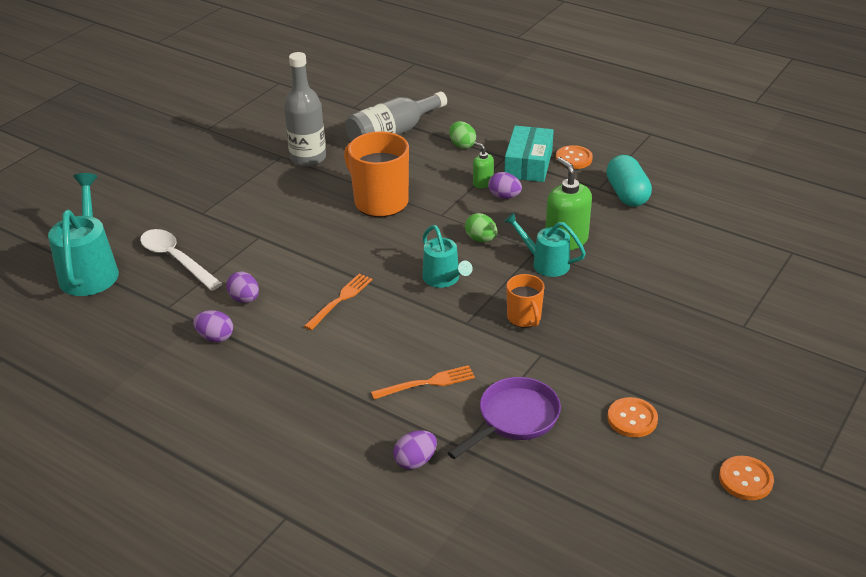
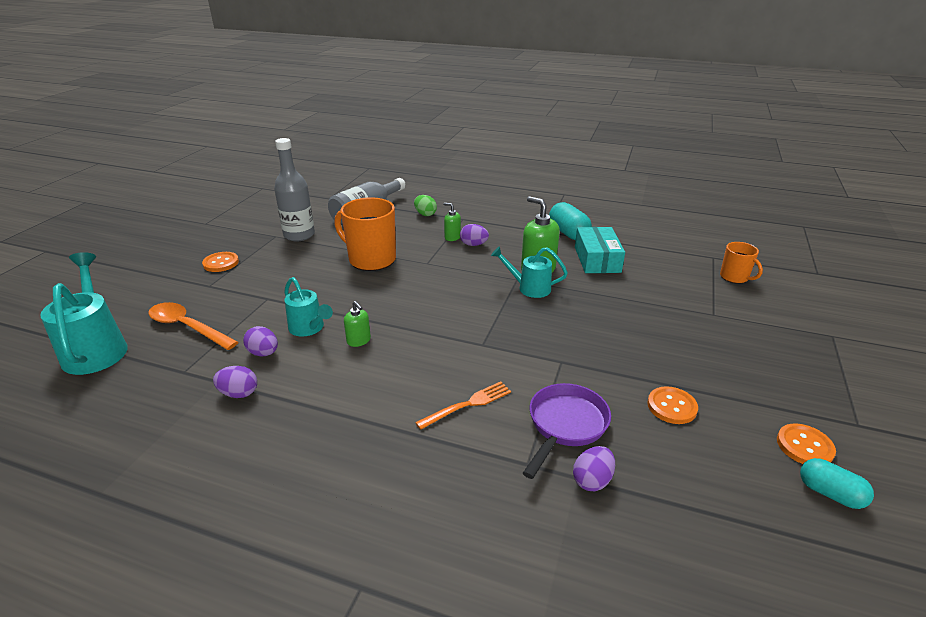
camera: 15 degrees left, 5 degrees down
(176, 259) = (187, 327): white spoon -> orange spoon
(340, 299) = (359, 341): orange fork -> green soap dispenser
(415, 461) = (486, 488): purple egg -> purple egg (592, 480)
(444, 279) = (448, 311): turquoise watering can -> turquoise watering can (309, 328)
(481, 239) = (467, 277): green egg -> none
(524, 318) = (532, 333): orange mug -> orange mug (734, 277)
(528, 164) = (483, 221): turquoise box -> turquoise box (597, 259)
(573, 158) = (516, 214): orange button -> orange button (221, 263)
(739, 524) = (830, 493): none -> turquoise capsule

